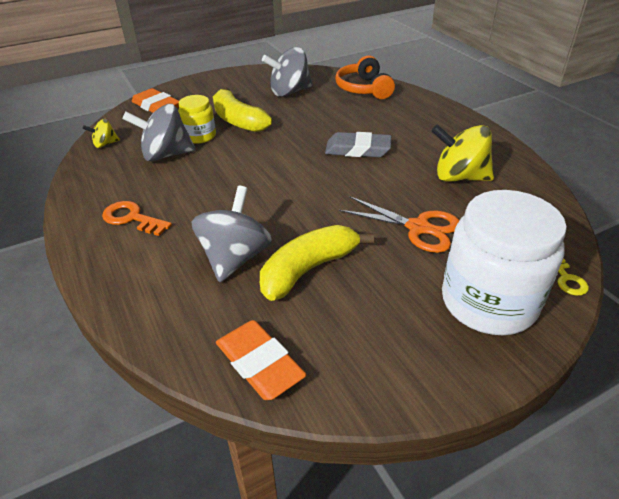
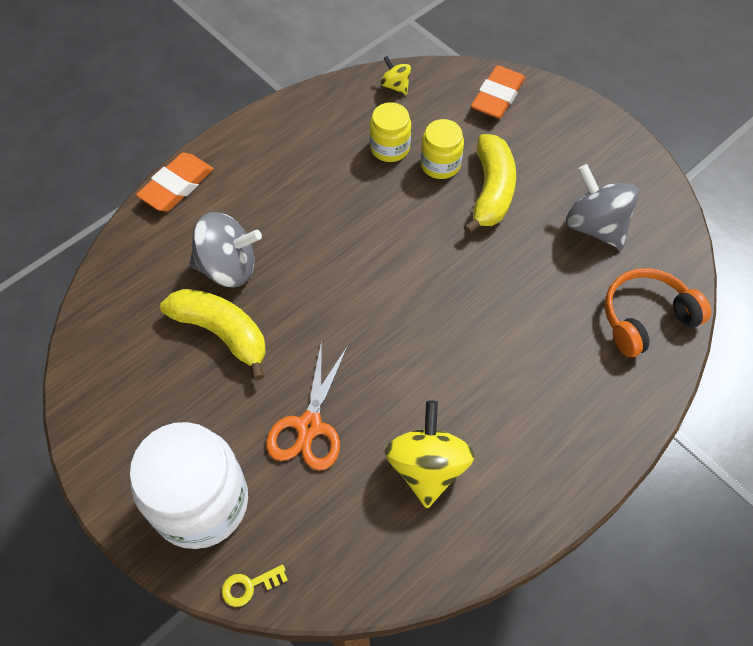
camera: 75 degrees right, 20 degrees up
(132, 218) = (270, 164): orange key -> none
(166, 155) = (390, 148): grey spinning top -> yellow jar
(238, 120) = (491, 191): yellow banana -> yellow banana turned 150 degrees clockwise
(259, 363) = (105, 322): orange eraser -> orange eraser (177, 186)
(358, 149) = (460, 339): grey eraser -> none

